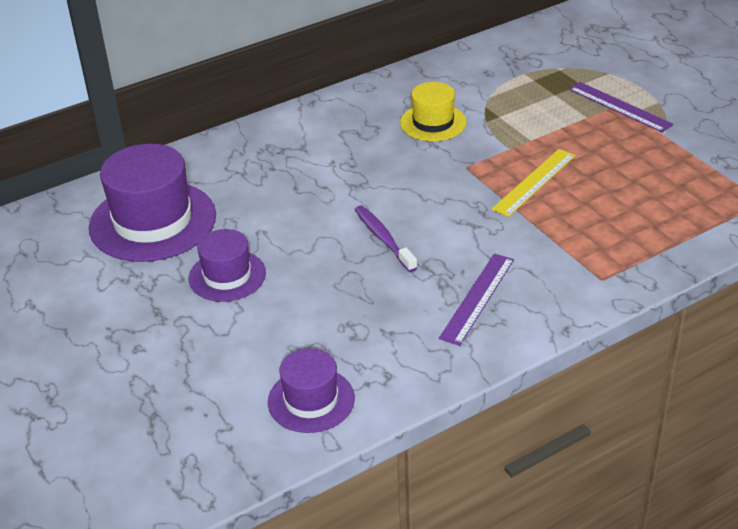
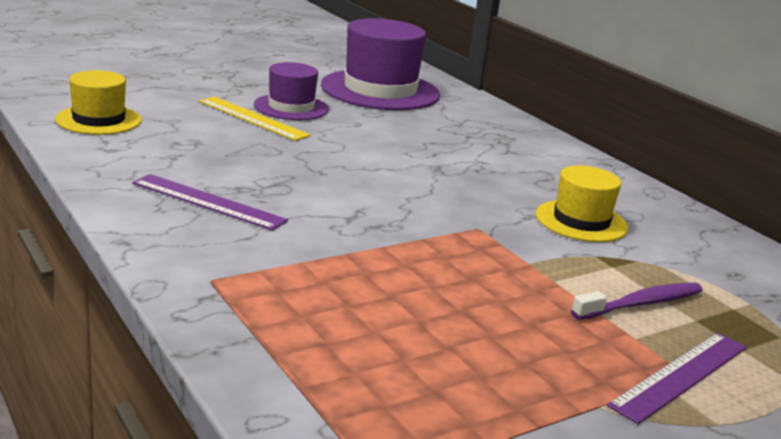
camera: 85 degrees right, 15 degrees down
(311, 400) = (99, 120): purple hat -> yellow hat
(383, 238) = (333, 170): purple toothbrush -> purple toothbrush (641, 304)
(534, 182) = (445, 267): yellow ruler -> yellow ruler (253, 118)

